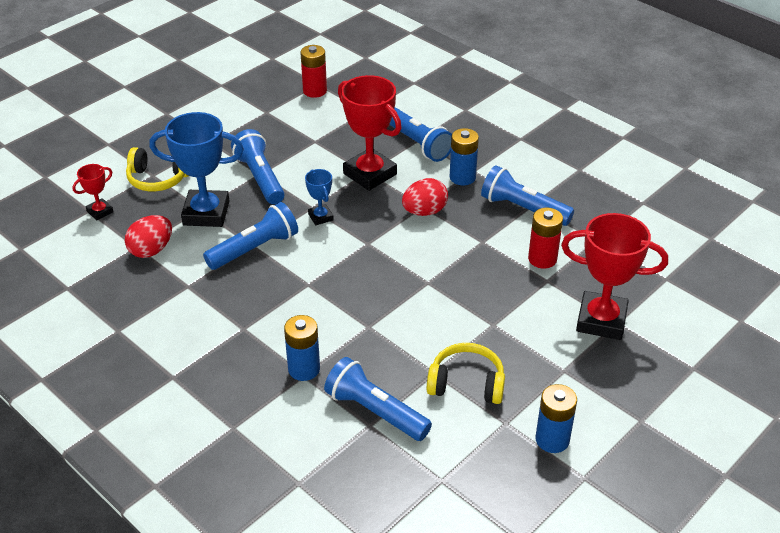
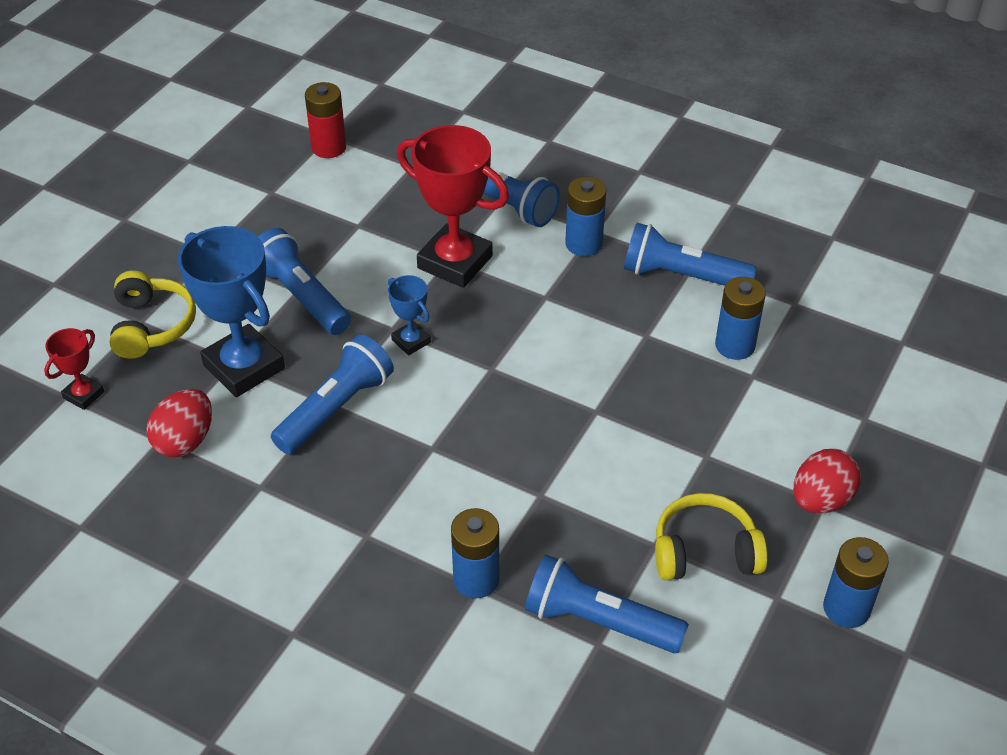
camera: 15 degrees left, 5 degrees up
(158, 179) = (152, 326): yellow headphones -> yellow headphones turned 90 degrees counterclockwise
(206, 213) = (244, 367): blue trophy -> blue trophy turned 60 degrees clockwise
(424, 211) = (552, 305): red egg -> red egg (821, 500)
(542, 259) = (735, 345): red battery -> blue battery
(601, 320) = (844, 420): red trophy -> none

